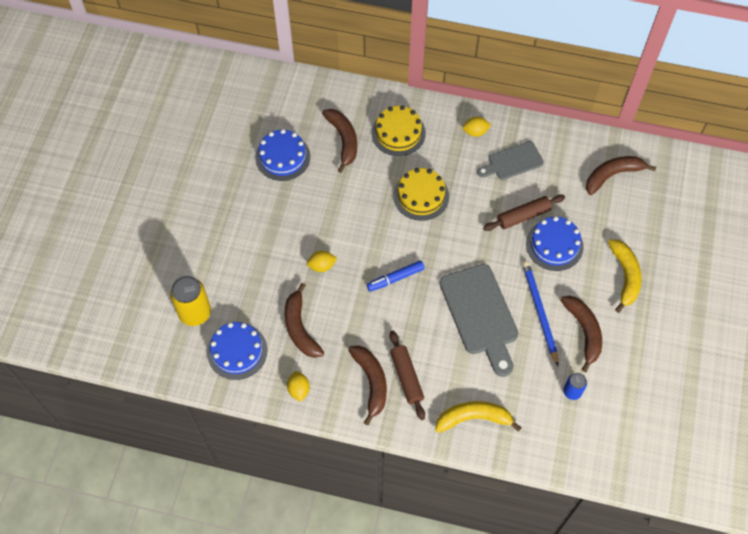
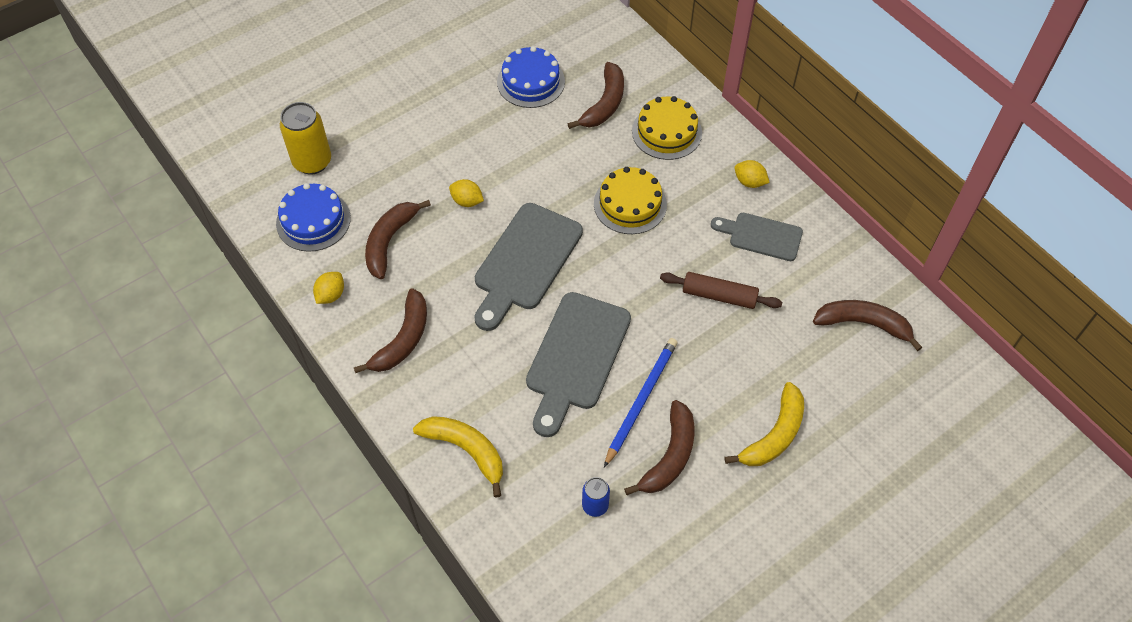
camera: 40 degrees right, 5 degrees down
(395, 278) = (525, 262): blue marker -> grey cutting board
(406, 377) = (441, 360): brown rolling pin -> none
(554, 245) = (725, 347): blue cake -> none

